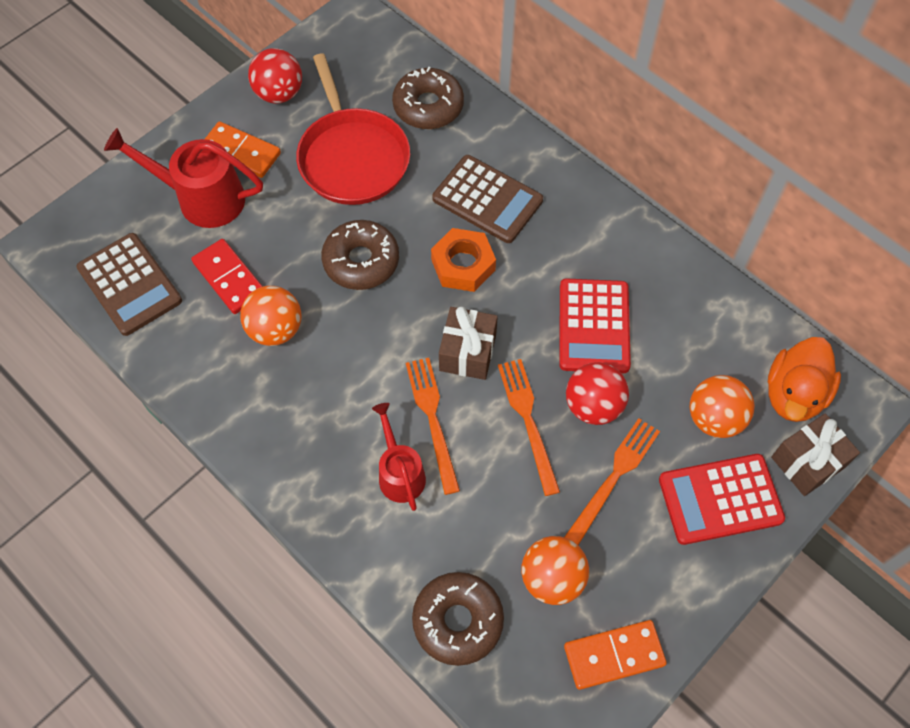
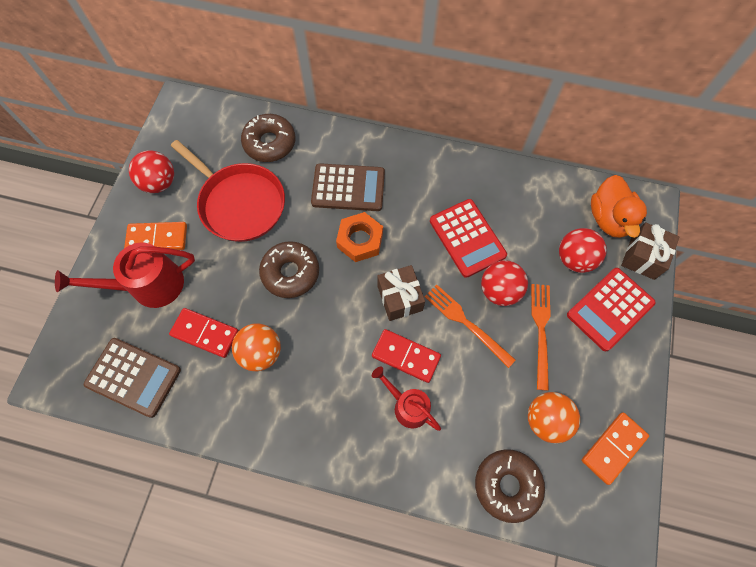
camera: 30 degrees left, 5 degrees up
(433, 419) = (406, 356): orange fork -> red domino
(714, 418) = (574, 259): orange ball -> red ball

